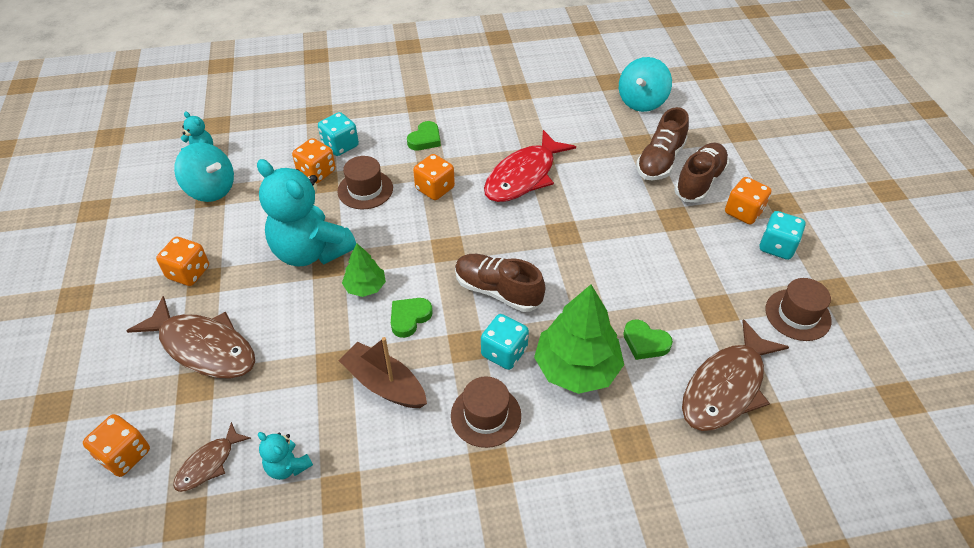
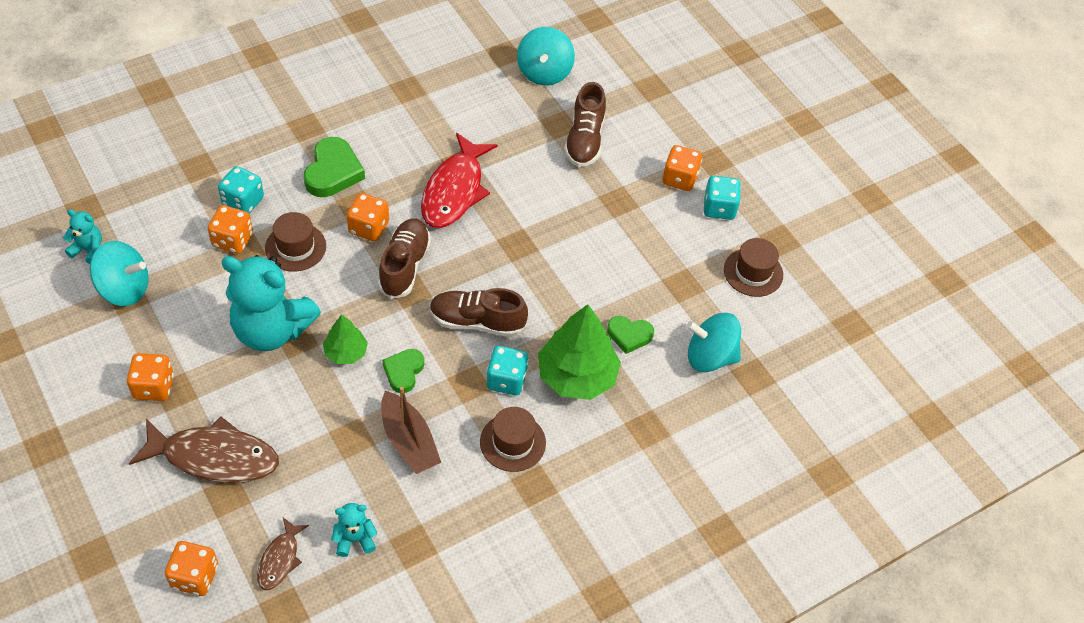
camera: 25 degrees left, 5 degrees up
(287, 466) = (354, 539): turquoise teddy bear -> turquoise teddy bear turned 150 degrees clockwise
(384, 384) = (408, 441): brown boat -> brown boat turned 135 degrees counterclockwise
(425, 139) = (333, 172): green heart -> green heart, size x1.59
(699, 182) = (630, 155): brown shoe -> brown shoe (404, 266)
(726, 387) = (710, 357): brown fish -> turquoise spinning top

